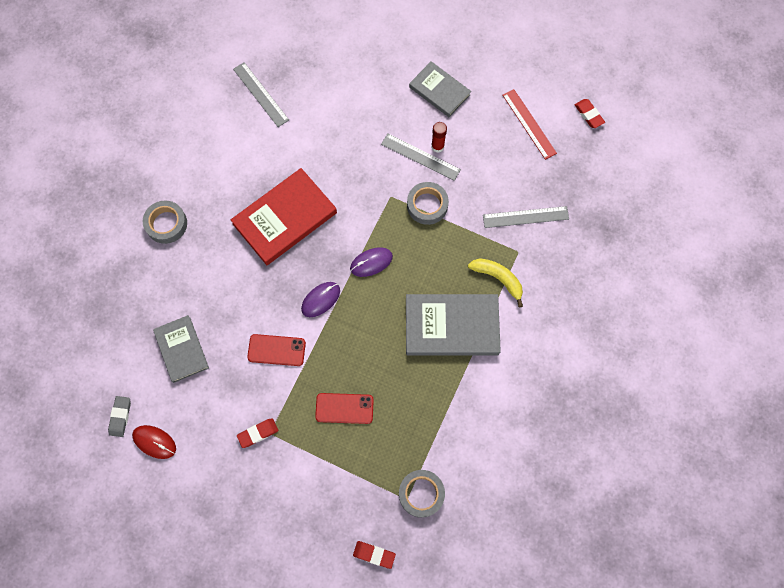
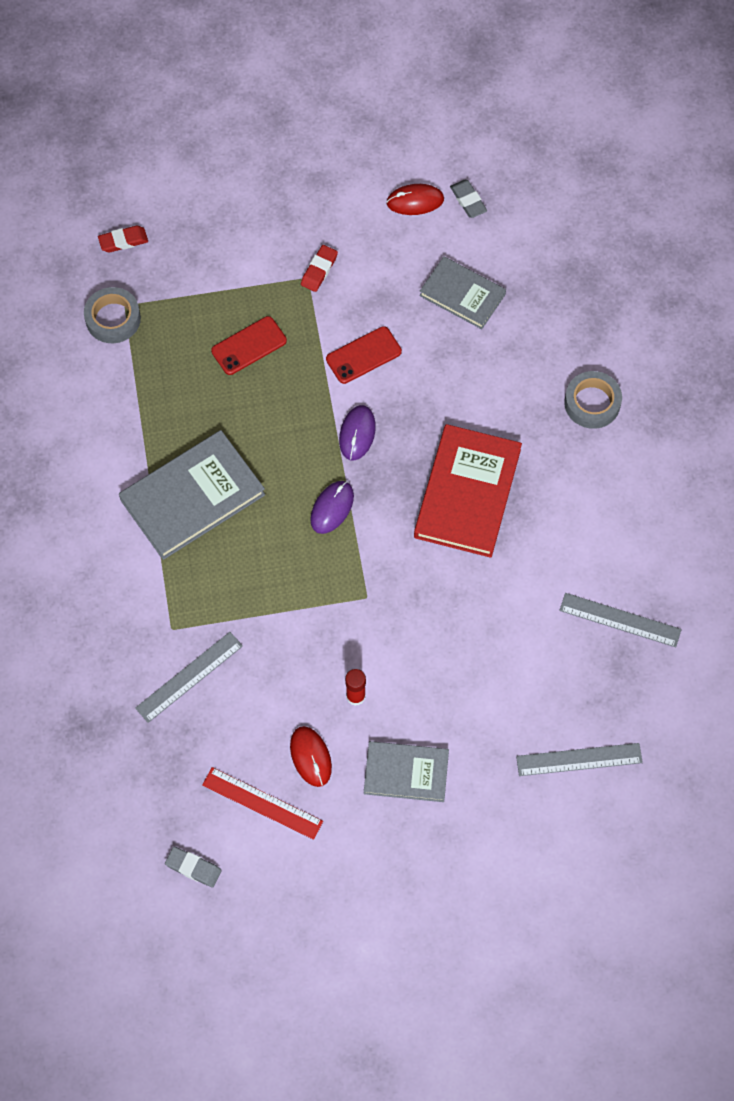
camera: 145 degrees right, 5 degrees down
(420, 157) = (367, 669): grey ruler -> grey ruler (579, 759)
(427, 205) = (316, 615): grey tape -> none
(485, 131) = (310, 757): none -> red mouse
(498, 279) = (174, 582): yellow banana -> none
(588, 115) = (193, 868): red eraser -> grey eraser

